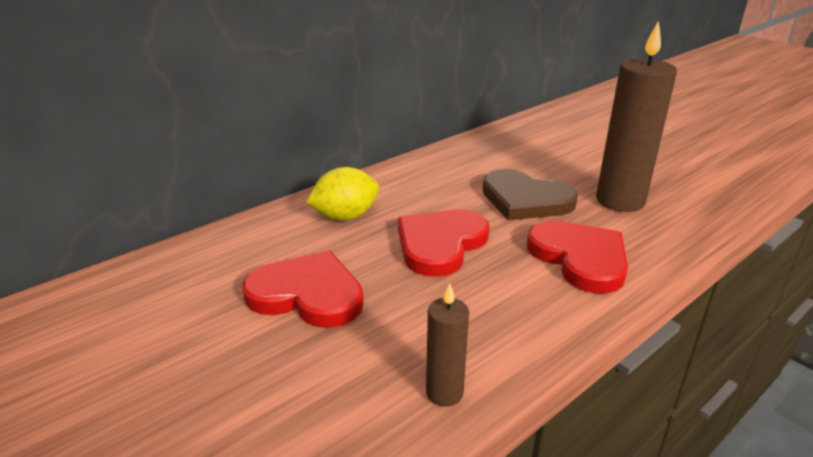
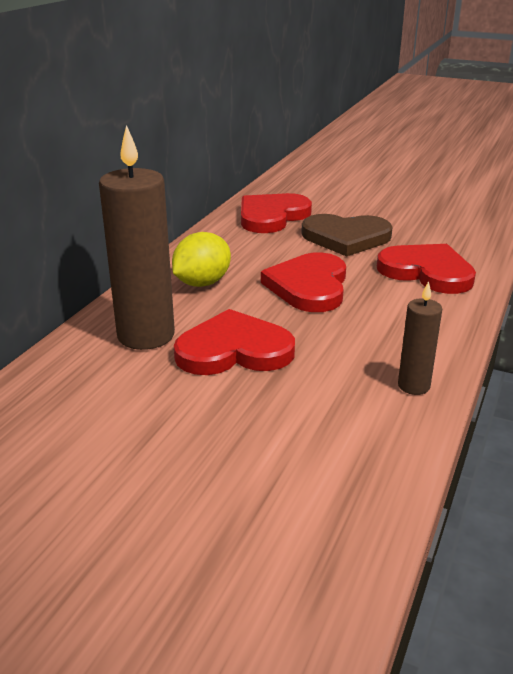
camera: 25 degrees left, 0 degrees up
(472, 162) = (272, 216): none -> red heart
(620, 201) = (420, 224): brown candle -> brown candle (146, 335)

